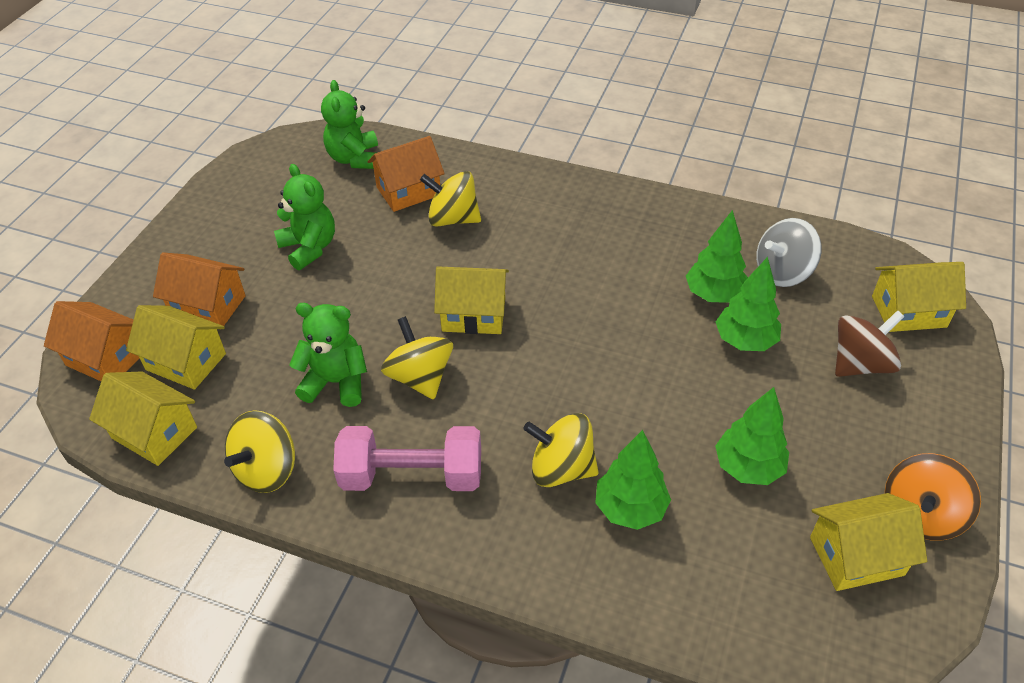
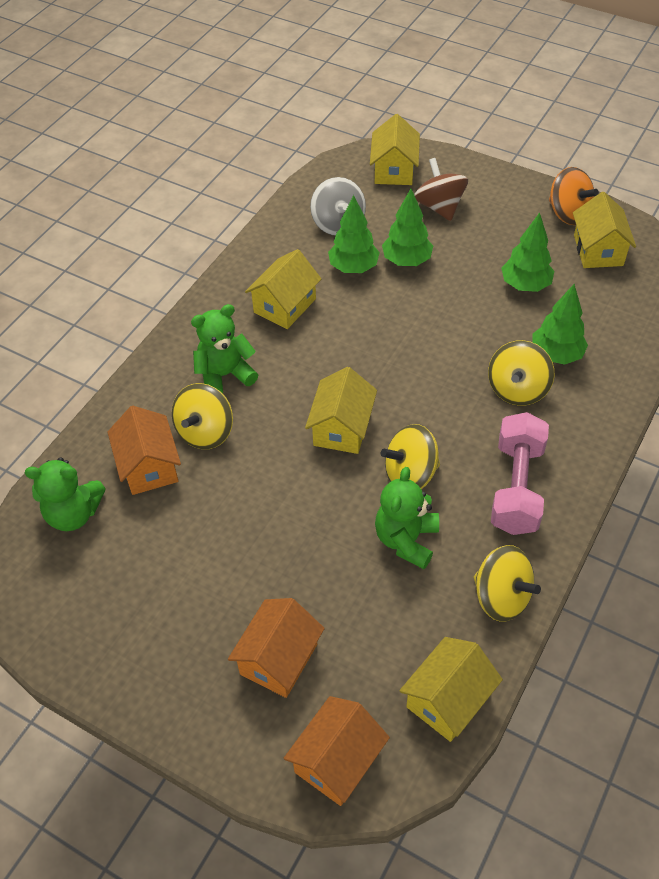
camera: 80 degrees left, 5 degrees up
(186, 362) = (357, 676): yellow house -> yellow house (285, 306)
(309, 248) = (212, 561): green teddy bear -> green teddy bear (225, 375)

